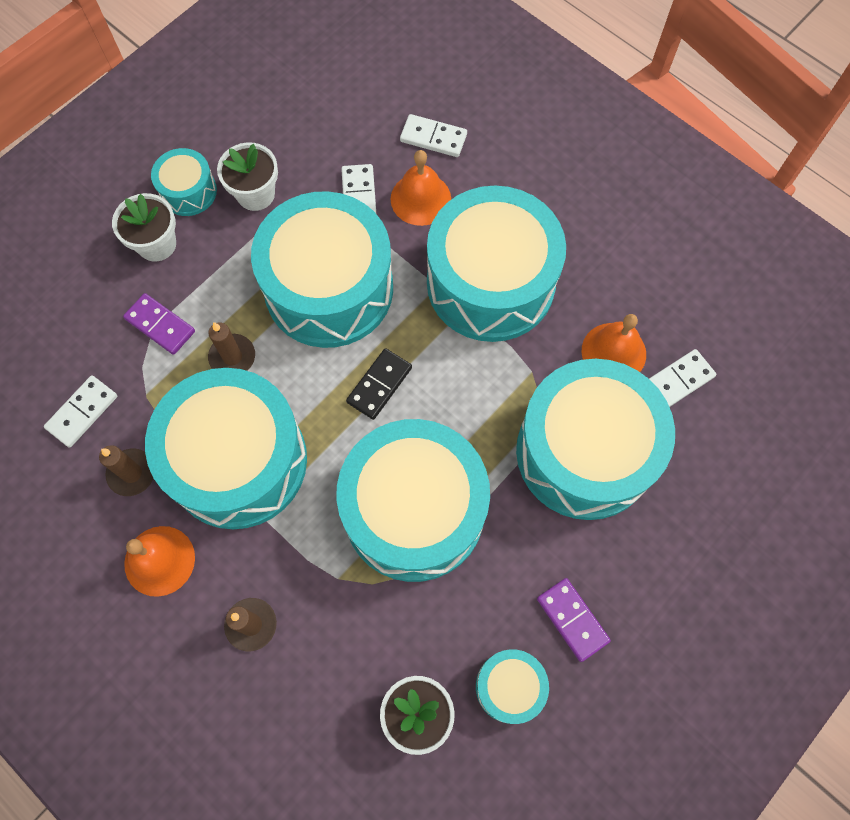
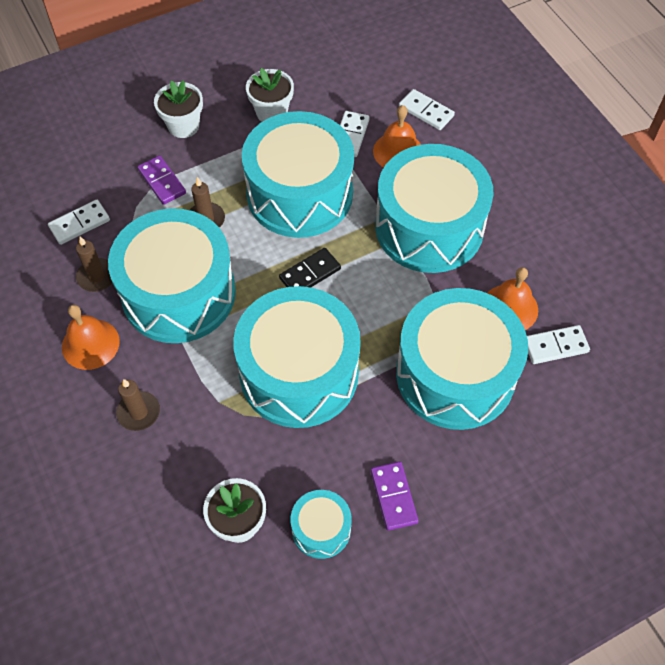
camera: 20 degrees right, 10 degrees down
(188, 191) = (222, 97): turquoise drum -> none

